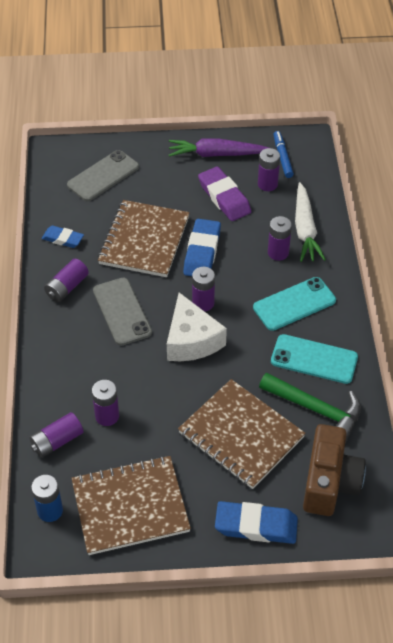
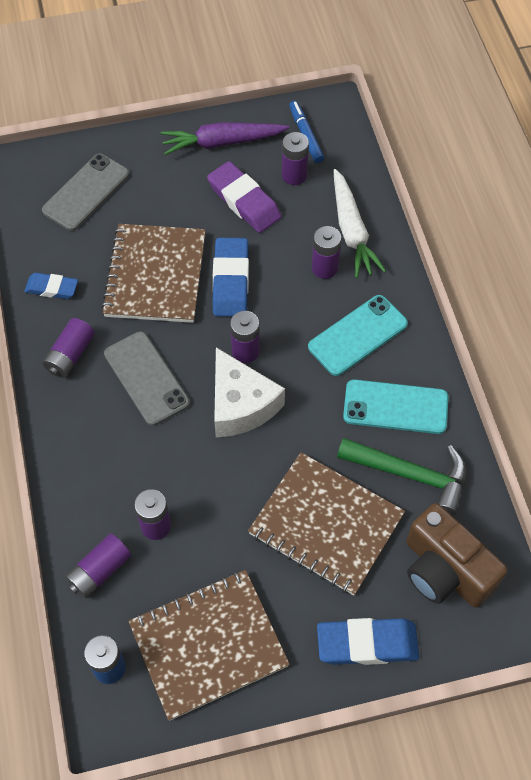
camera: 10 degrees left, 10 degrees up
(329, 482) = (445, 570): brown camera -> brown camera turned 135 degrees clockwise

